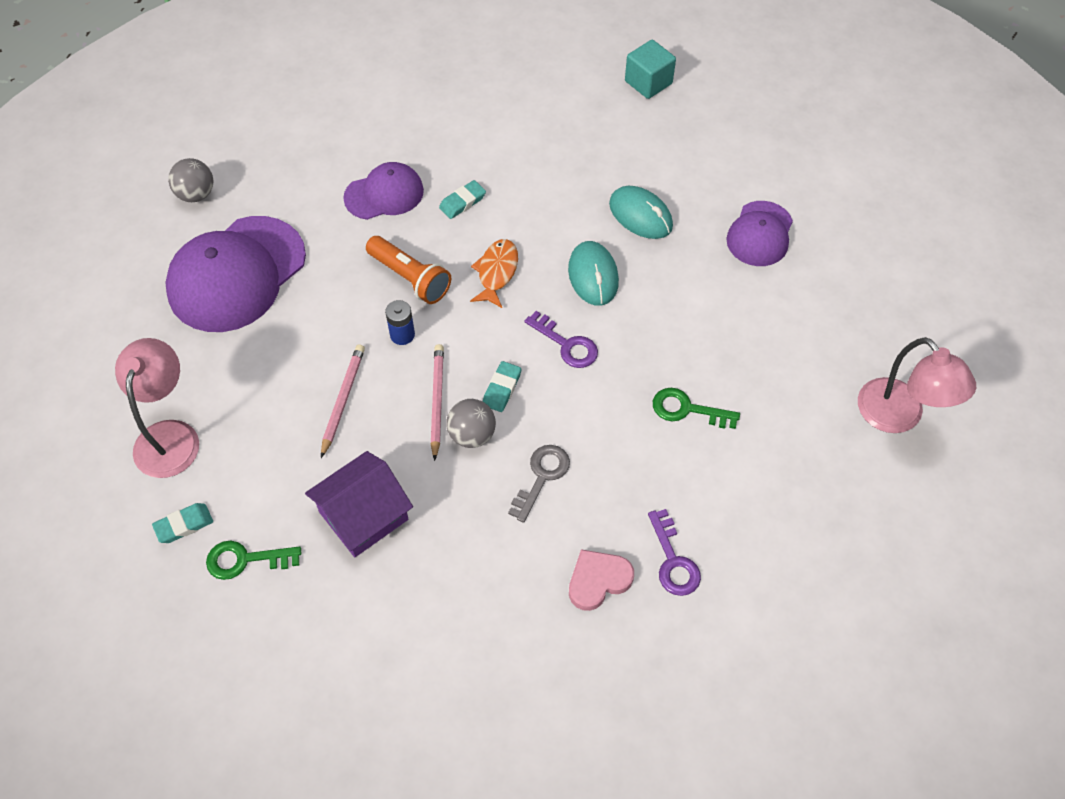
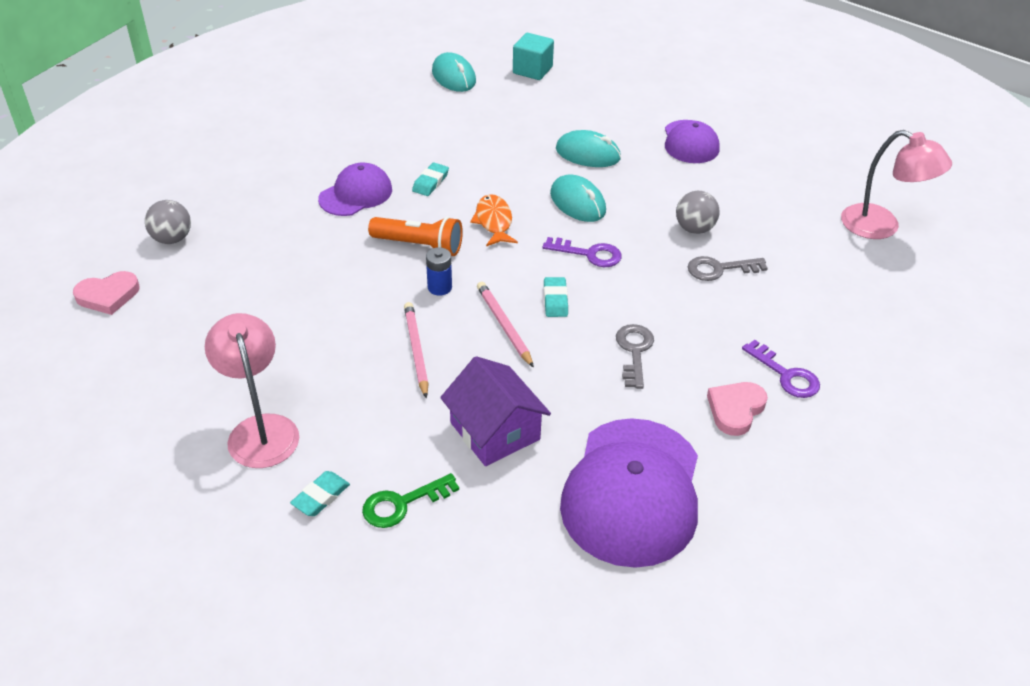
camera: 25 degrees left, 15 degrees down
(114, 242) = (108, 295): none -> pink heart
(236, 274) = (250, 287): purple cap -> purple cap (632, 492)
(364, 515) = (495, 431): purple house -> purple house turned 60 degrees counterclockwise
(472, 435) = (552, 340): grey ball -> grey ball (694, 229)
(560, 68) = (453, 77): none -> turquoise mouse
(687, 409) = (719, 269): green key -> grey key

